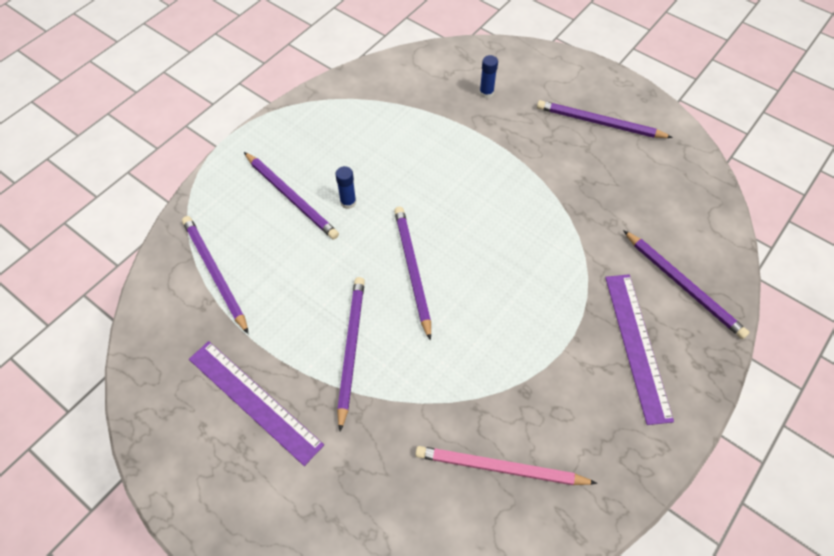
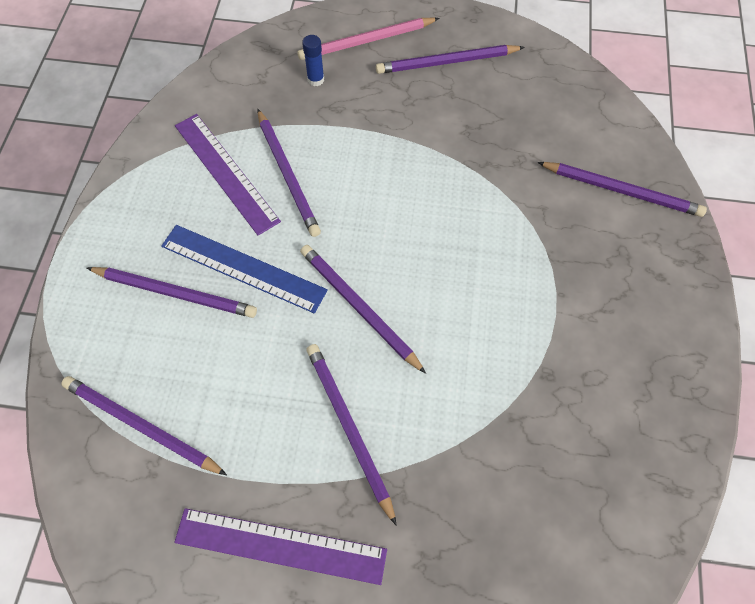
camera: 30 degrees left, 5 degrees up
(348, 202) = (243, 268): blue glue stick -> blue ruler
(421, 152) = (287, 174): none -> purple pencil
(501, 468) = (574, 466): pink pencil -> pink pencil (367, 41)
(637, 345) = (618, 272): purple ruler -> purple ruler (225, 172)

